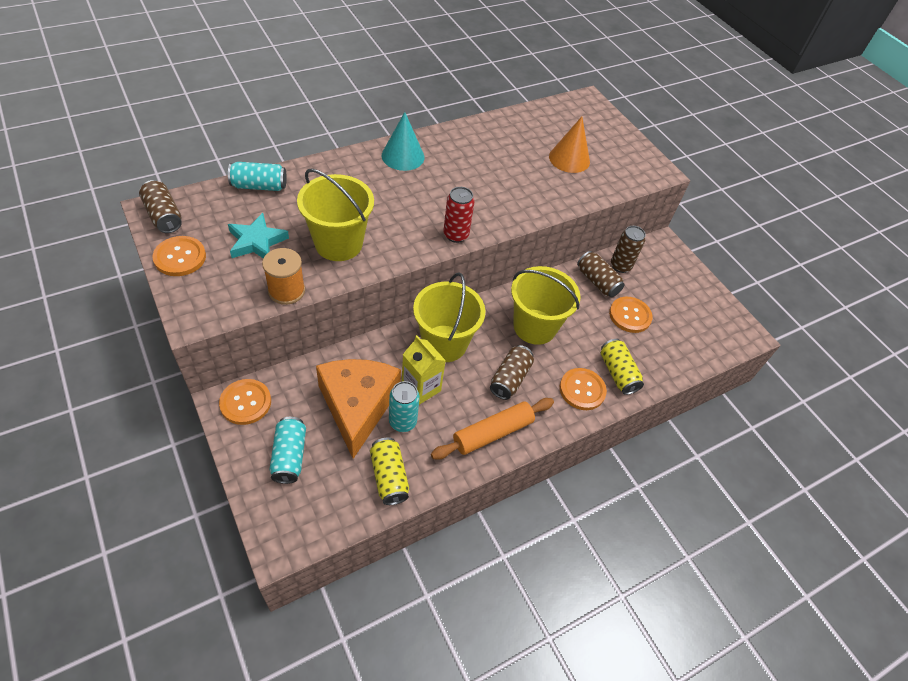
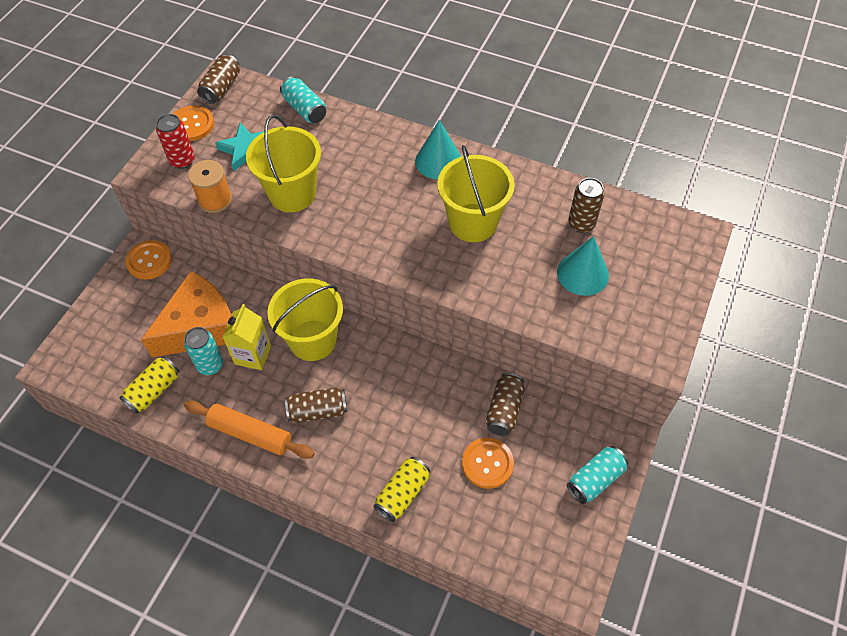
camera: 60 degrees right, 5 degrees up
(289, 456) = (125, 318): turquoise can -> turquoise can (595, 479)
(456, 235) = (380, 257): red can -> red can (182, 161)
(534, 327) = (395, 393): yellow bucket -> yellow bucket (473, 223)
(569, 159) = (582, 273): orange cone -> turquoise cone
(582, 390) = (355, 475): orange button -> none
(620, 266) = (548, 417): brown can -> brown can (581, 224)

